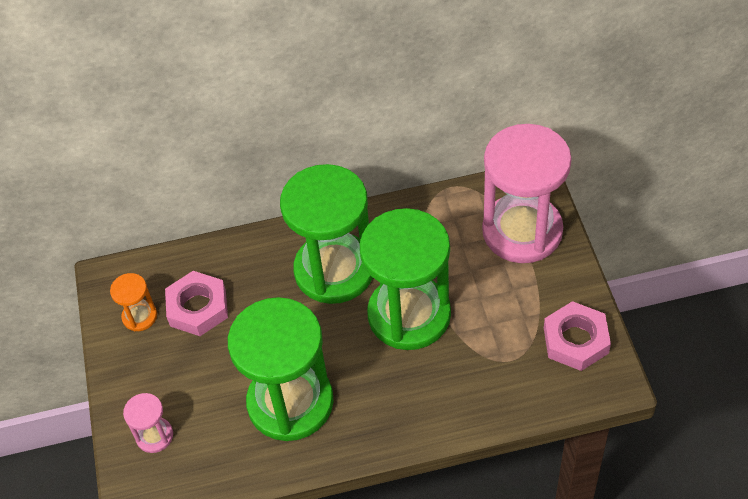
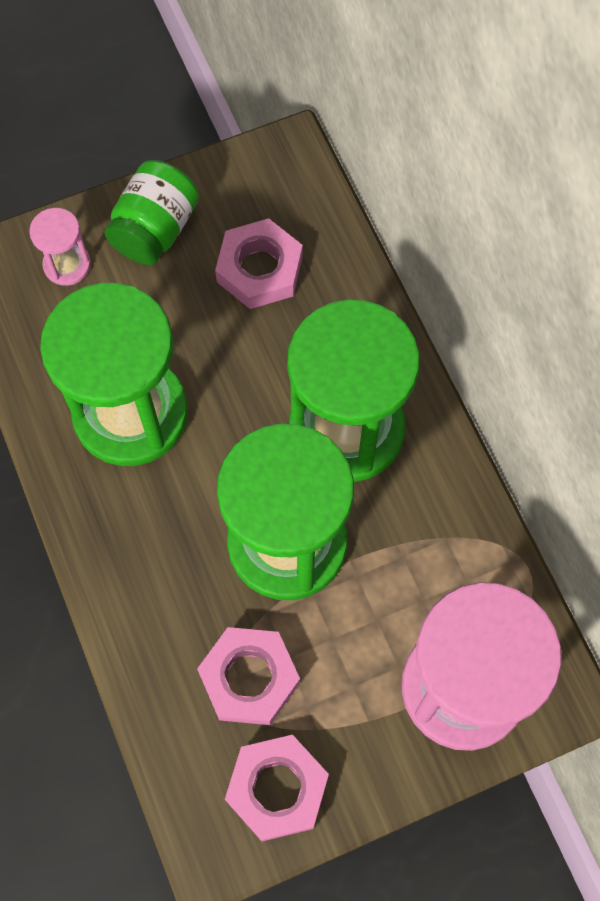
camera: 75 degrees right, 15 degrees up
(139, 316) = (236, 204): orange hourglass -> none
(143, 372) = (155, 229): none -> green jar
(500, 348) = (249, 678): none -> pink nut

